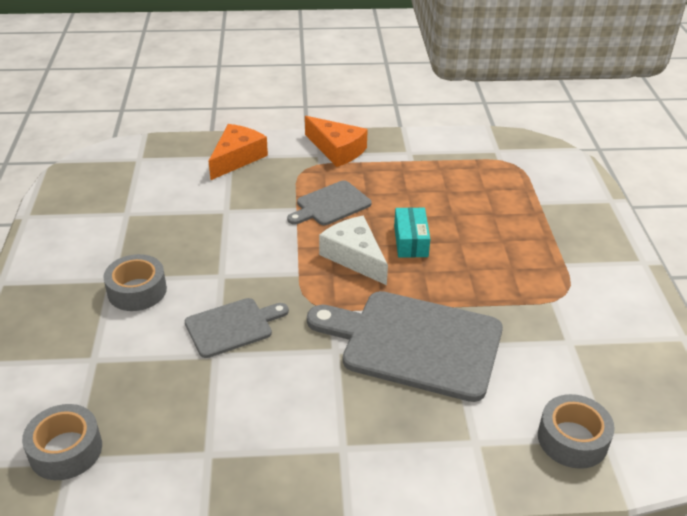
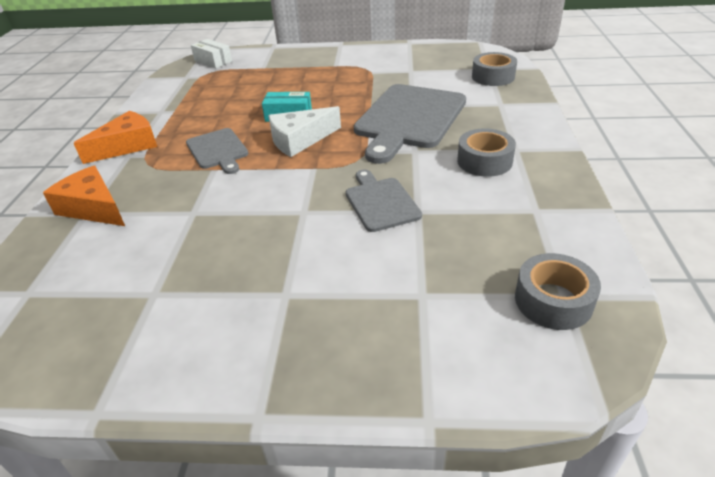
camera: 80 degrees left, 0 degrees up
(137, 291) = (313, 270): grey tape -> grey tape (484, 161)
(547, 160) = (213, 61): none -> white box

